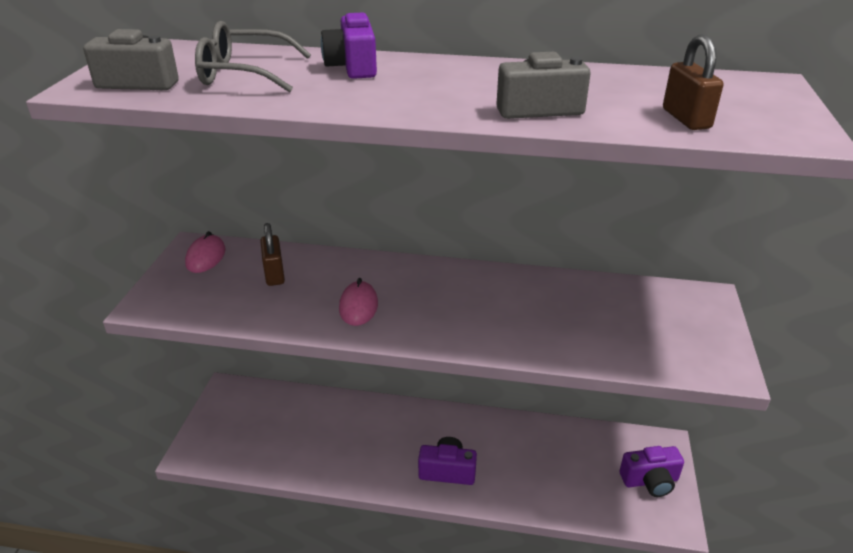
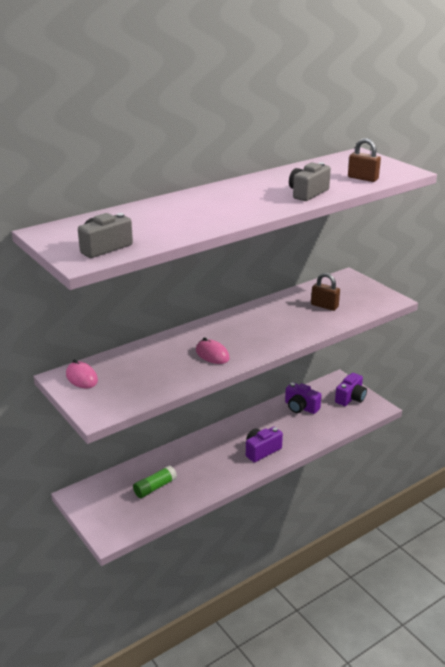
camera: 45 degrees left, 5 degrees down
(243, 74) = (143, 225): grey glasses -> none
(274, 274) = (140, 364): brown padlock -> brown padlock (324, 306)
(293, 432) = (155, 487): none -> green glue stick
(352, 67) = (186, 203): purple camera -> purple camera (301, 407)

